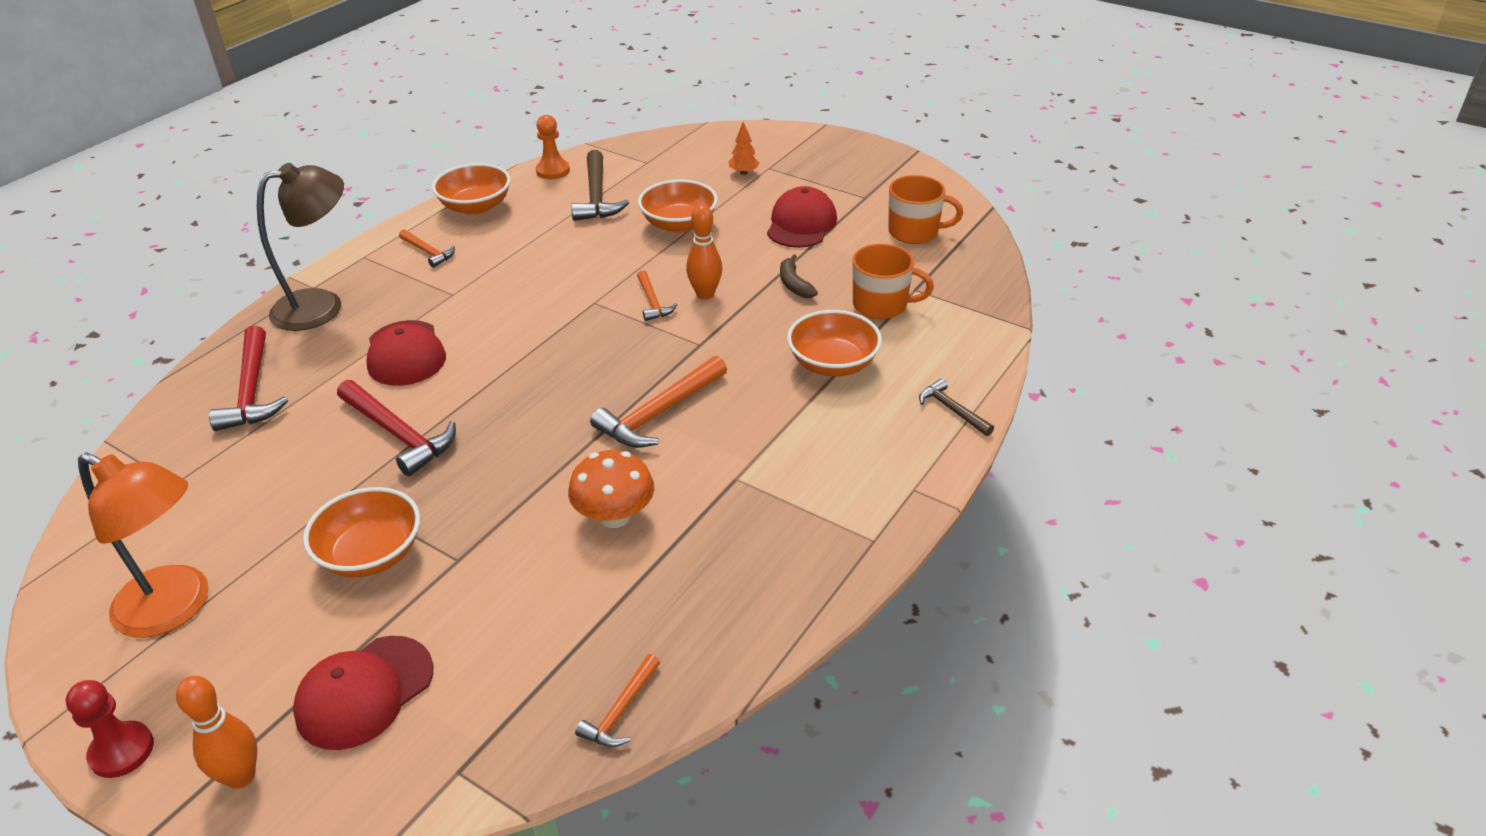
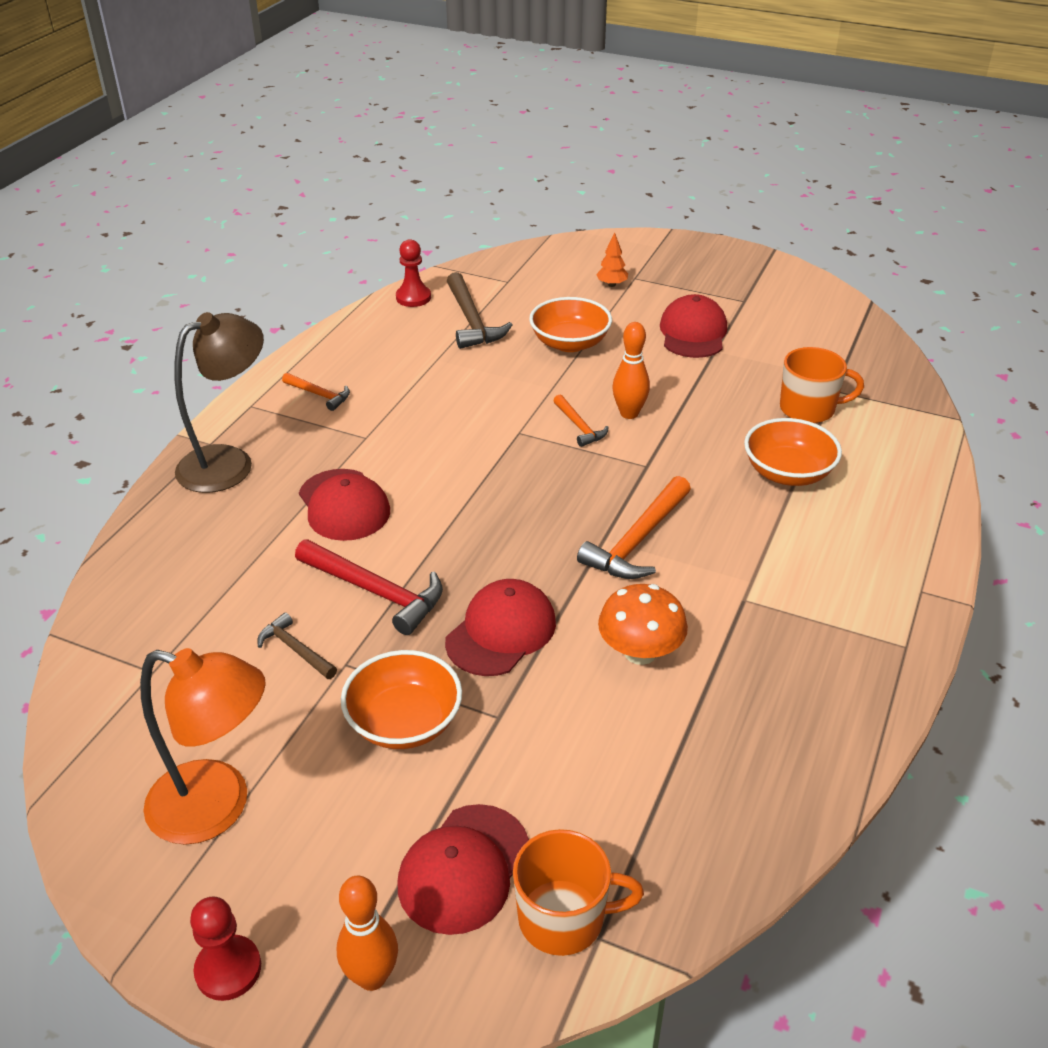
camera: 10 degrees left, 0 degrees up
(251, 391) = (193, 562): red hammer -> none
(476, 206) = (348, 342): orange bowl -> none
(495, 483) = (501, 632): none -> red cap
(553, 171) = (413, 297): orange pawn -> red pawn
(620, 711) = (736, 851): orange hammer -> none
(794, 284) = (713, 395): brown banana -> none
(914, 232) = (808, 332): orange mug -> orange mug (563, 918)
(952, 410) = (923, 507): brown hammer -> brown hammer (295, 649)

